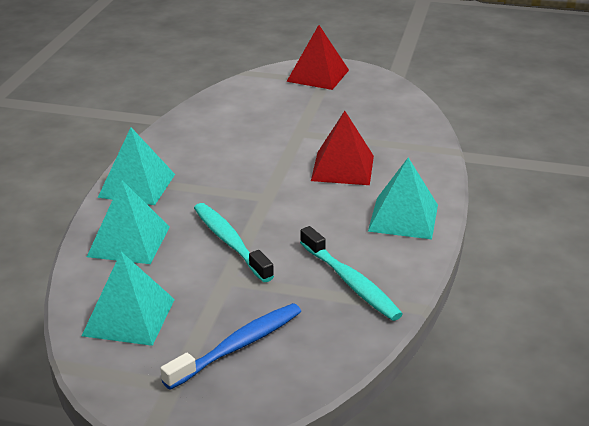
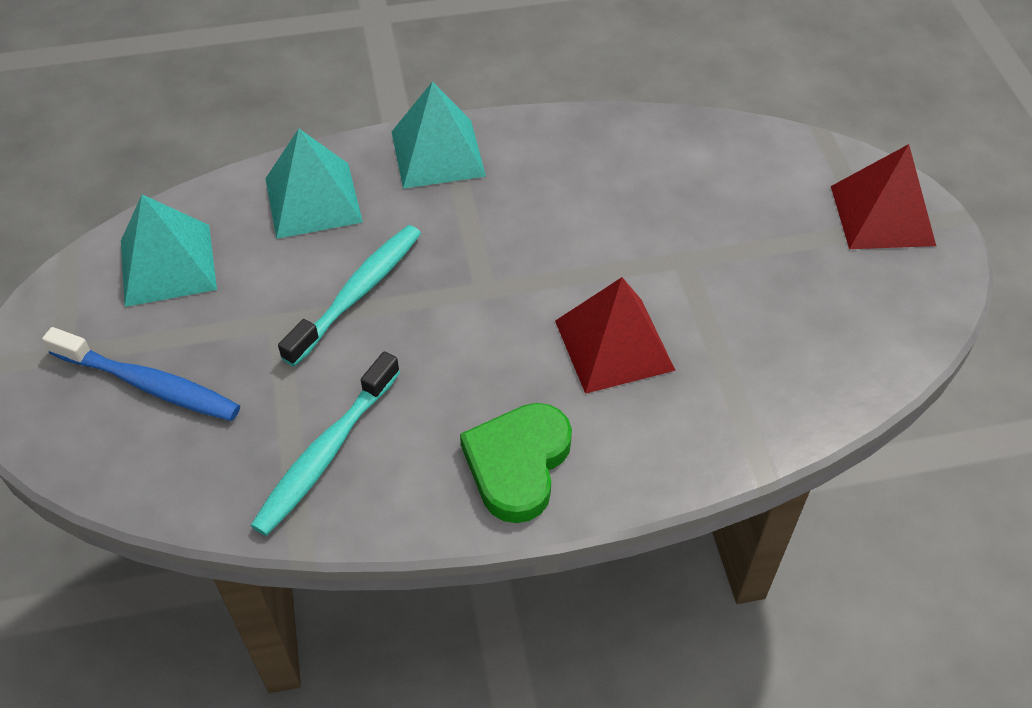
camera: 65 degrees right, 20 degrees up
(403, 218) = (518, 464): turquoise pyramid -> green heart

